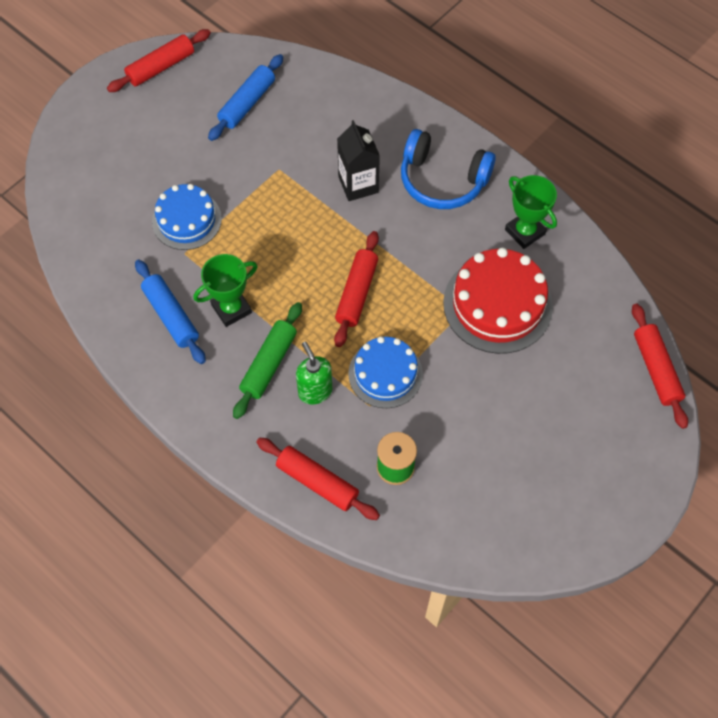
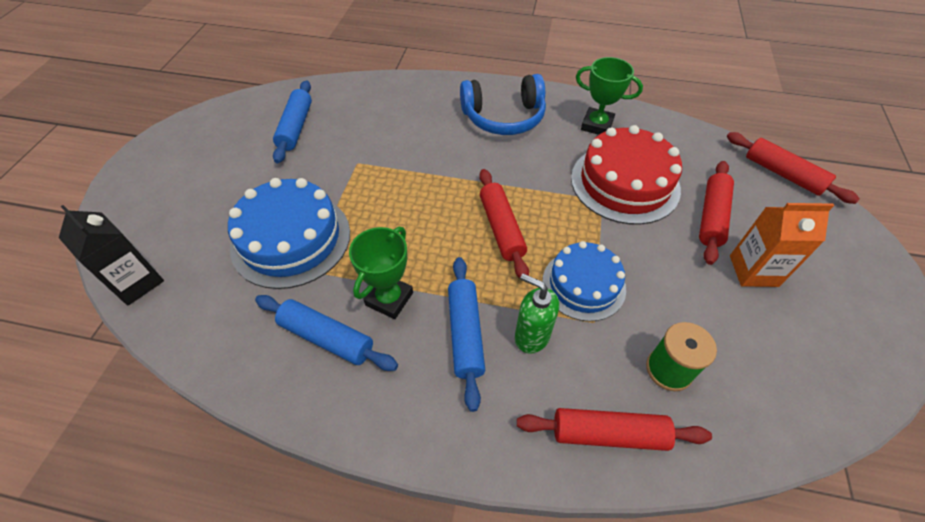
camera: 30 degrees left, 10 degrees down
(161, 67) = (195, 130): red rolling pin -> red rolling pin (711, 217)
(186, 220) = (291, 239): blue cake -> blue cake, size x1.51
(269, 364) = (465, 334): green rolling pin -> blue rolling pin
(358, 184) = (437, 146): black carton -> black carton (137, 282)
(534, 435) = (753, 271): none -> orange carton

